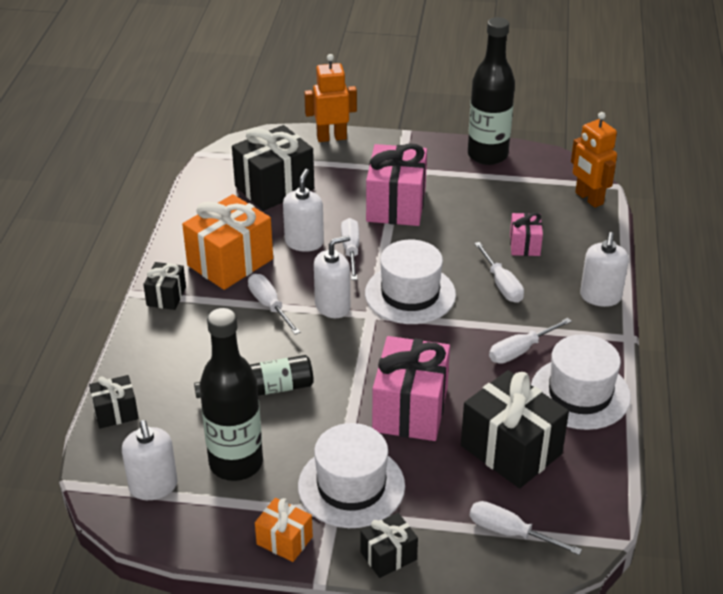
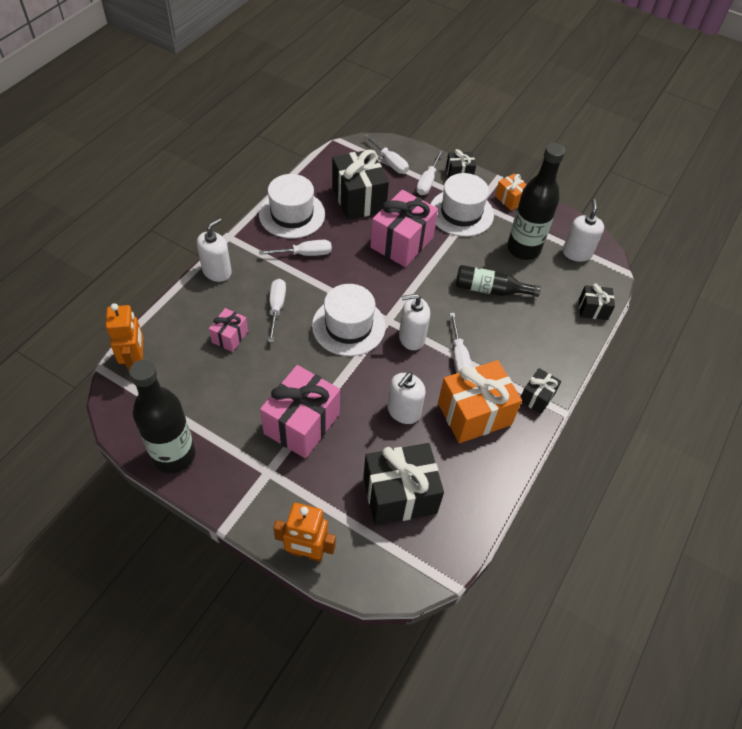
camera: 160 degrees left, 15 degrees up
(351, 250) = (369, 386): white screwdriver -> white screwdriver (427, 182)

